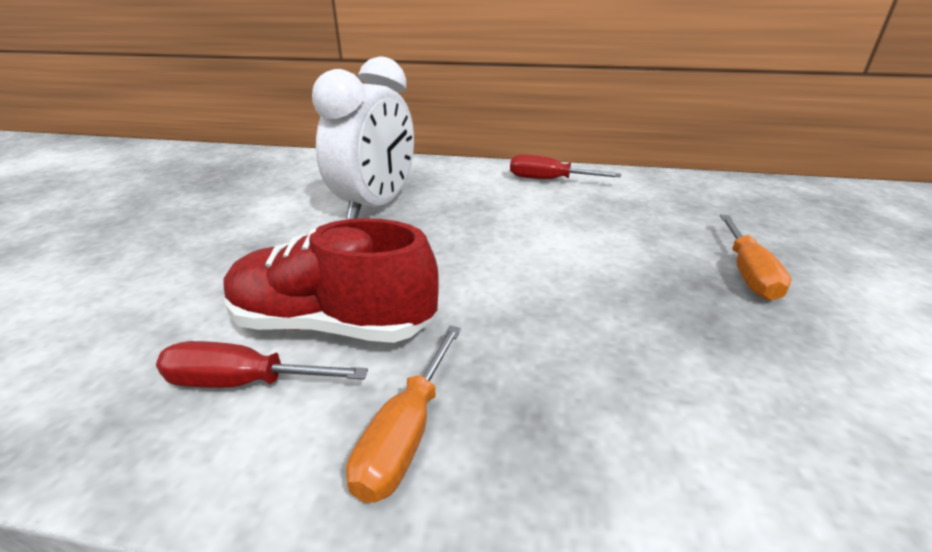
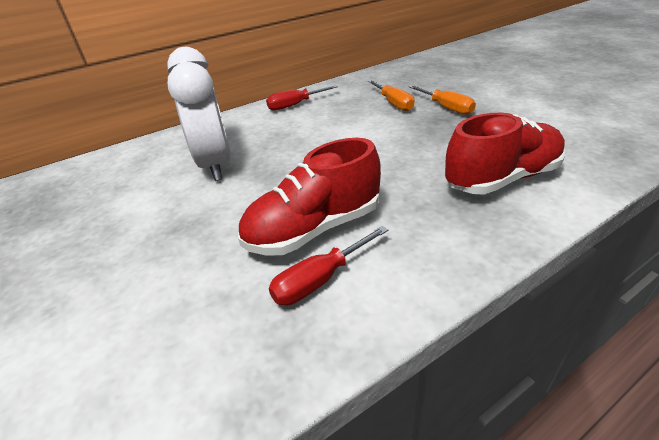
camera: 40 degrees left, 5 degrees up
(406, 434) = (429, 240): orange screwdriver -> orange screwdriver (393, 103)
(658, 431) = (501, 179): none -> red shoe

